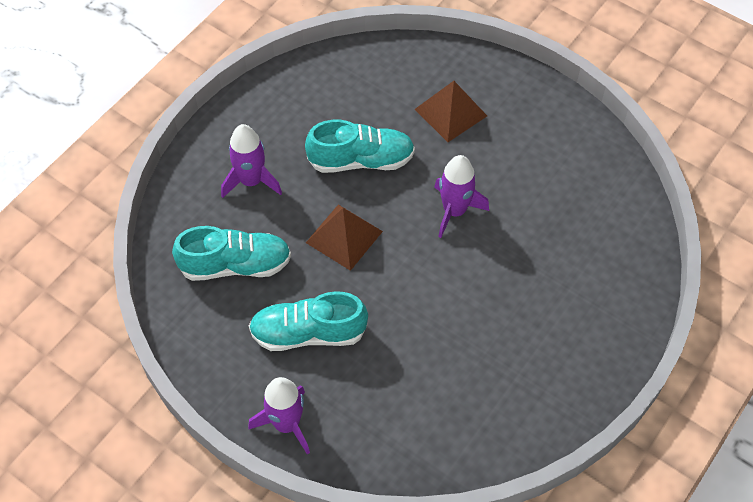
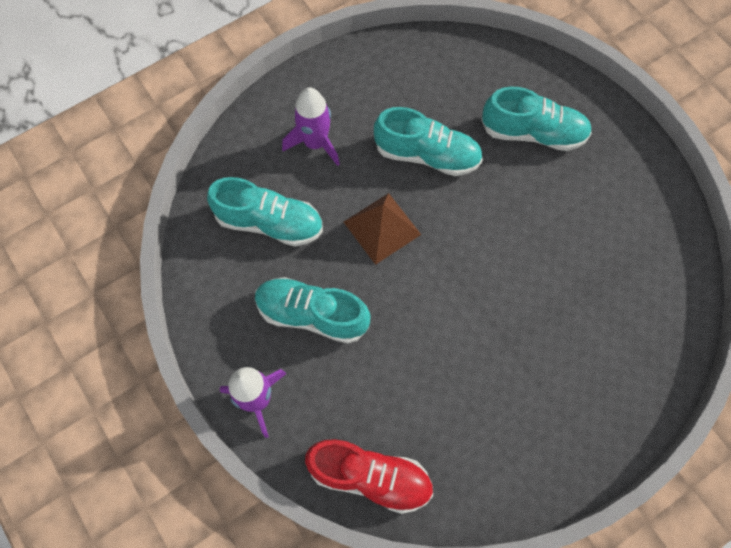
camera: 20 degrees right, 10 degrees up
(418, 454) = (370, 477): none -> red shoe
(451, 112) = (533, 133): brown pyramid -> turquoise shoe
(454, 211) = (499, 236): purple rocket -> none

